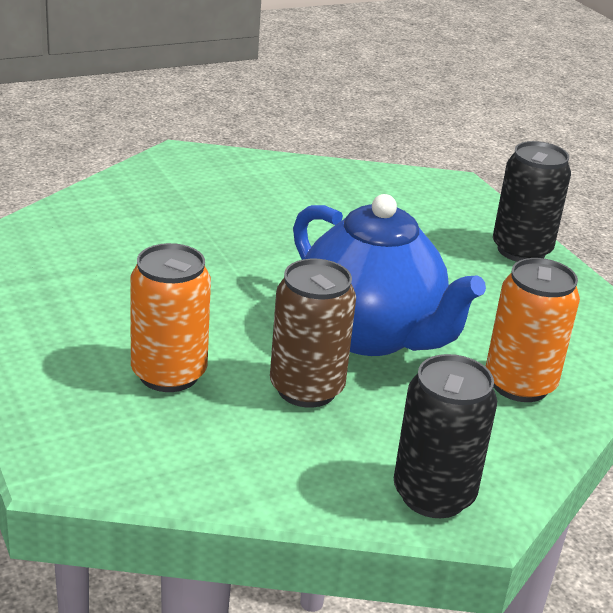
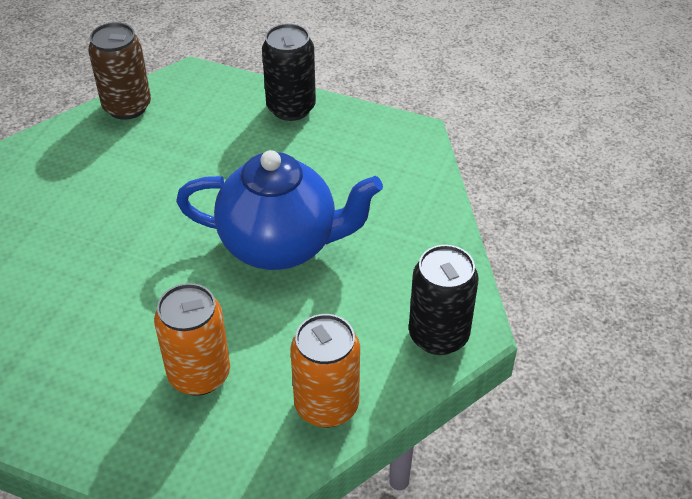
camera: 40 degrees left, 15 degrees up
(306, 389) = (292, 317): brown can -> brown can (127, 107)
(519, 384) = (398, 218): orange can -> orange can (326, 405)

